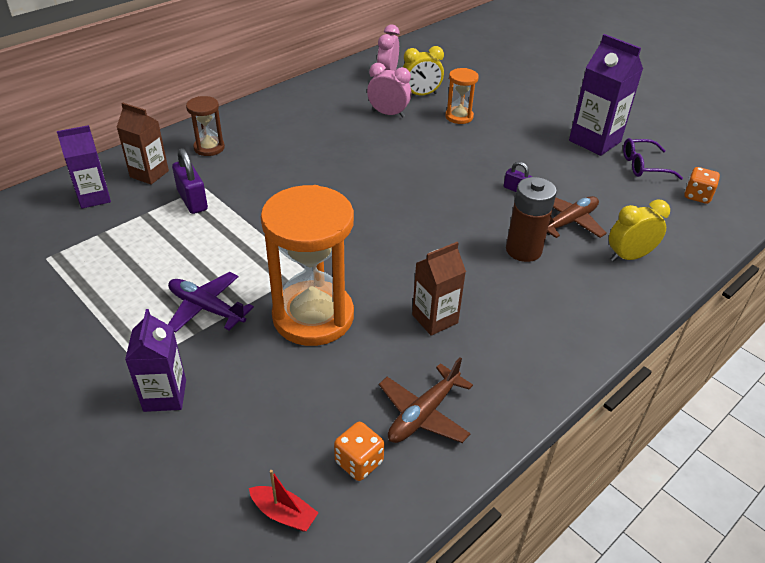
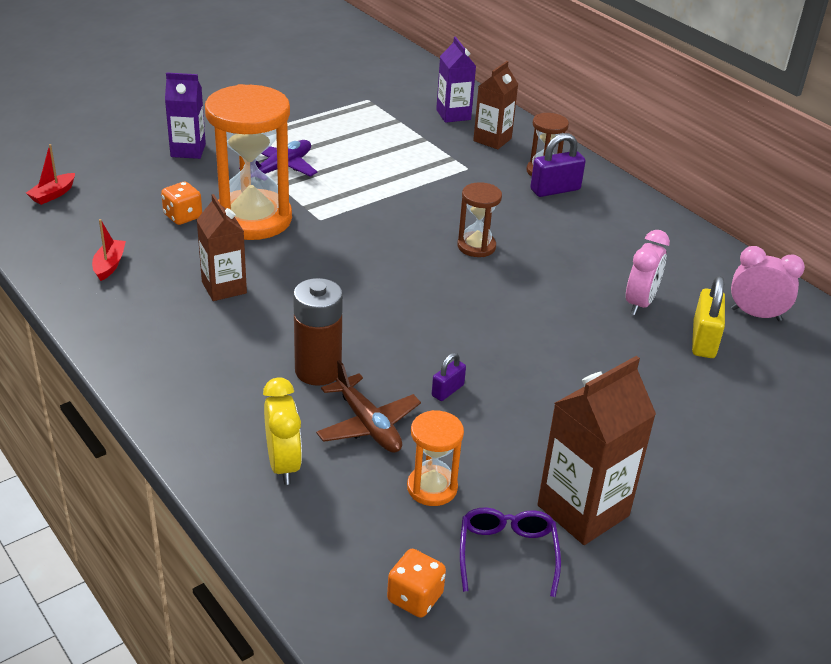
camera: 95 degrees right, 5 degrees down
(192, 200) = (444, 162): purple padlock -> purple padlock (555, 190)
(333, 180) = (476, 246): none -> brown hourglass
(359, 462) = (78, 229): orange dice -> orange dice (183, 216)
(421, 95) = (703, 340): yellow clock -> yellow padlock
(423, 414) = (109, 265): brown plane -> red boat
(459, 117) = (642, 369): orange hourglass -> orange hourglass (432, 488)
(594, 141) = (583, 510): purple carton -> brown carton

